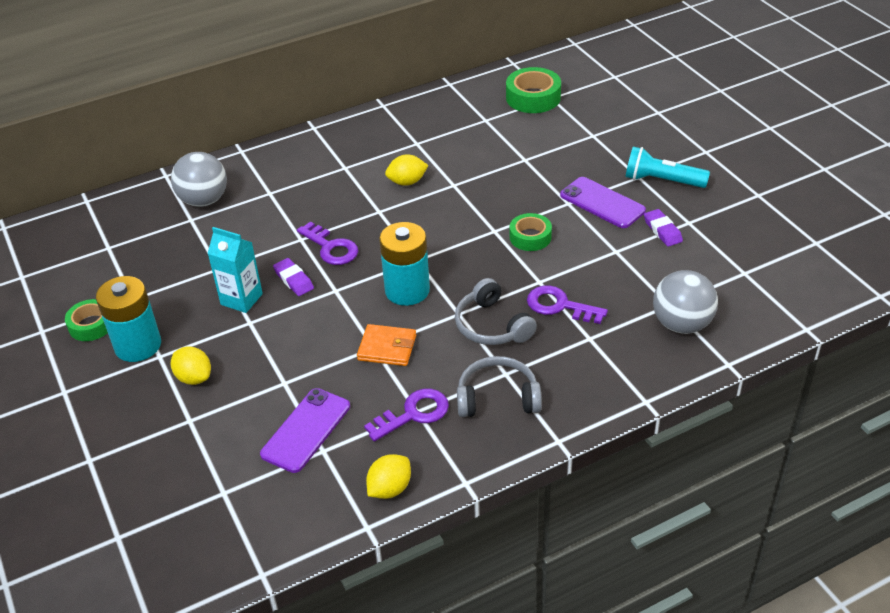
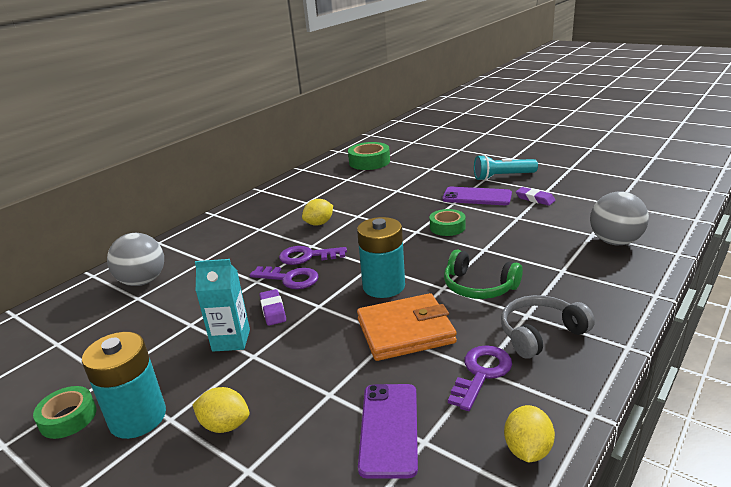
camera: 25 degrees left, 15 degrees down
(293, 280) = (273, 310): purple eraser -> purple eraser turned 45 degrees clockwise
(387, 348) = (405, 331): orange wallet -> orange wallet, size x1.59
(492, 326) = (478, 287): grey headphones -> green headphones
(559, 306) = (516, 258): purple key -> purple key (307, 256)

